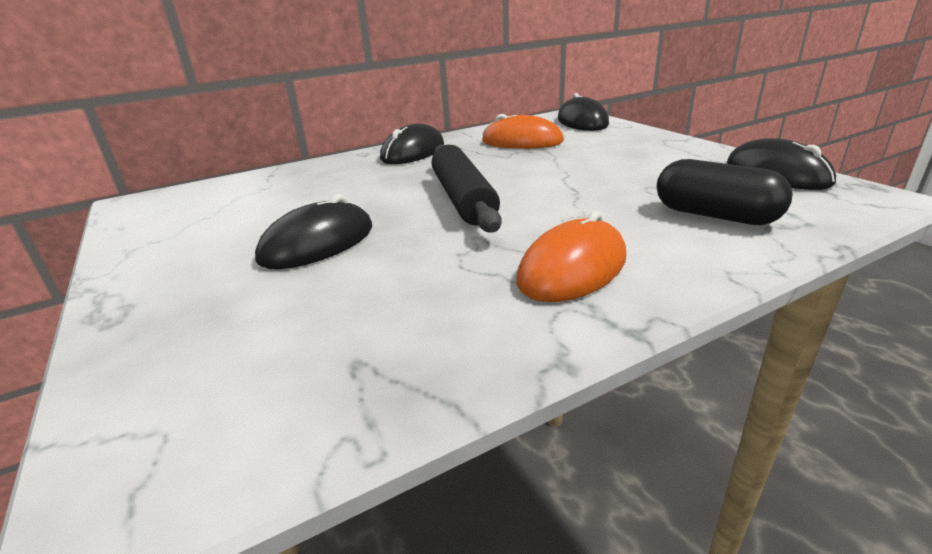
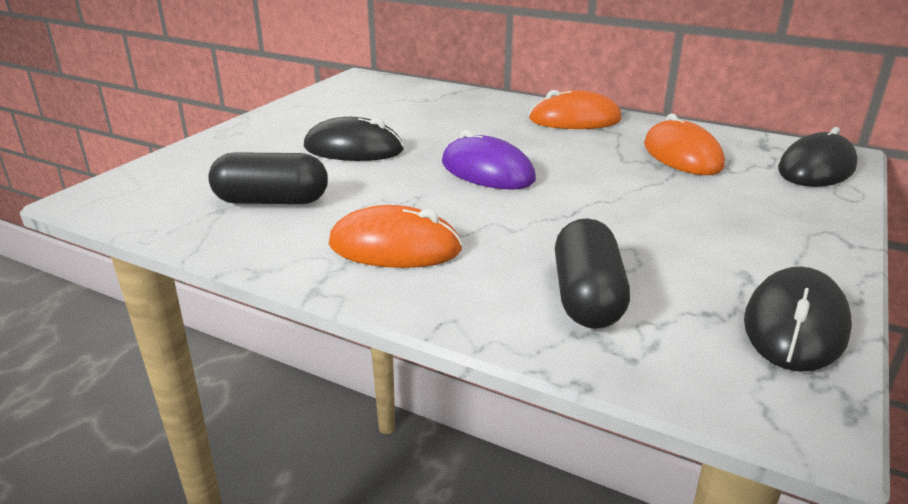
camera: 55 degrees right, 0 degrees up
(383, 318) = (272, 201): none -> black capsule
(413, 152) = (575, 120): black mouse -> orange mouse
(463, 199) = (487, 171): black rolling pin -> purple mouse

